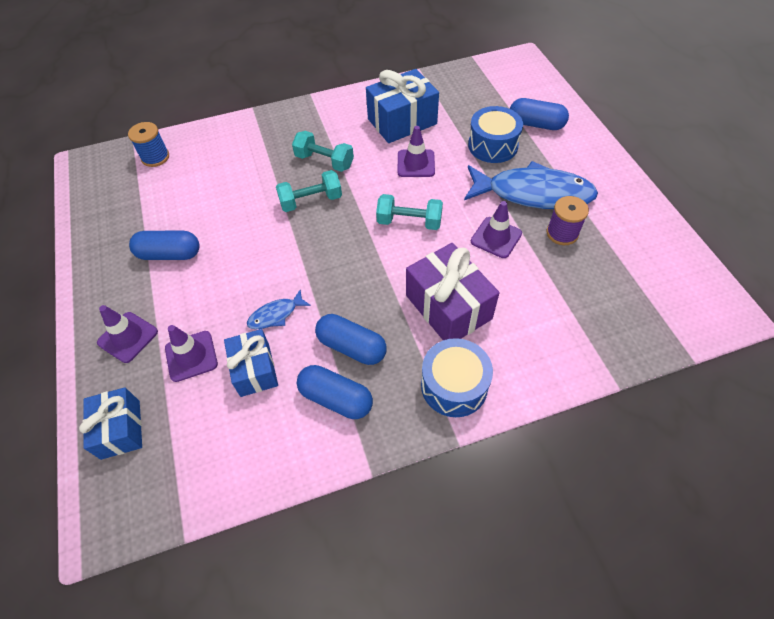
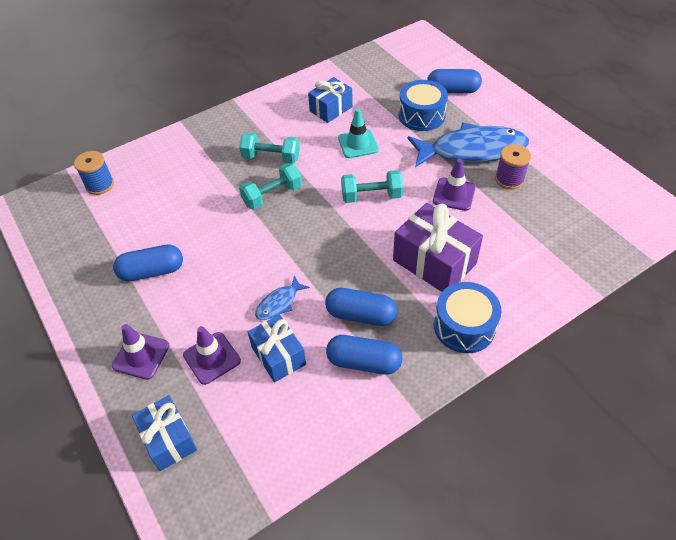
camera: 15 degrees left, 5 degrees down
(402, 121) = (331, 109): blue gift -> blue gift, size x0.65
(416, 163) = (358, 144): purple traffic cone -> turquoise traffic cone

